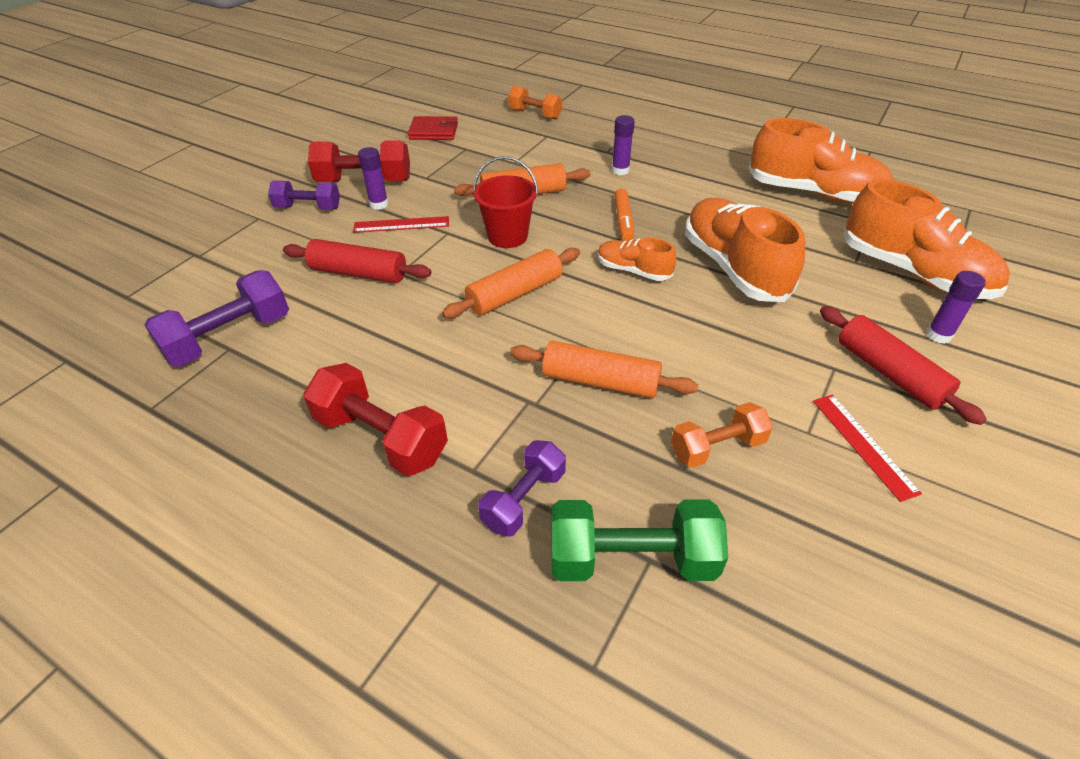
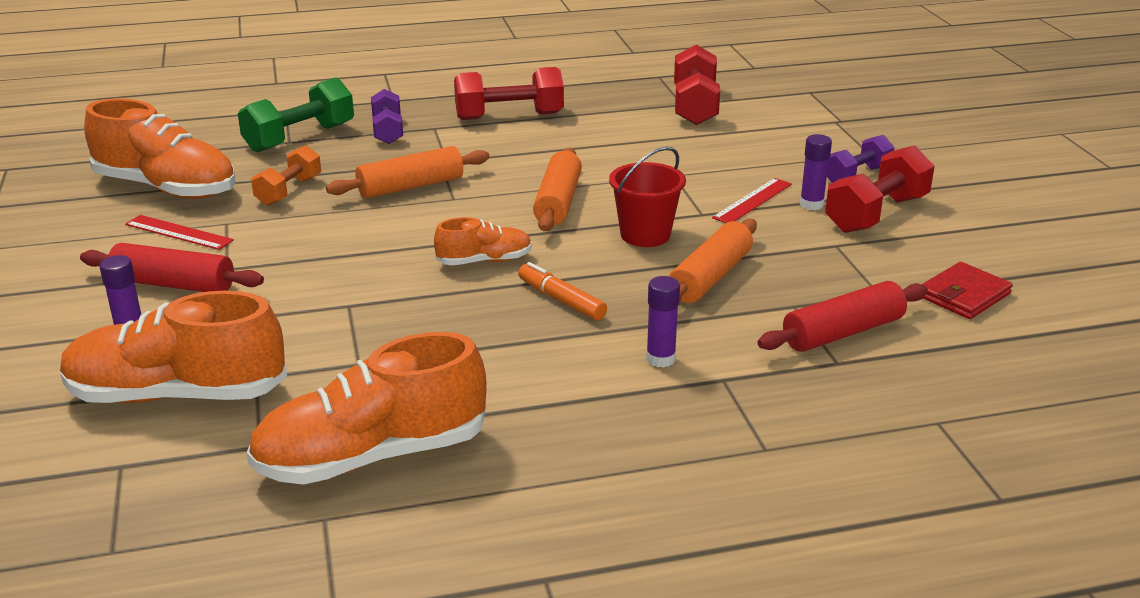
camera: 135 degrees right, 15 degrees down
(229, 337) = (695, 106): purple dumbbell -> red dumbbell
(359, 273) = (702, 162): red rolling pin -> red rolling pin (843, 333)
(535, 114) = (925, 390): orange dumbbell -> none
(733, 267) = (389, 308): orange shoe -> orange shoe (167, 188)

